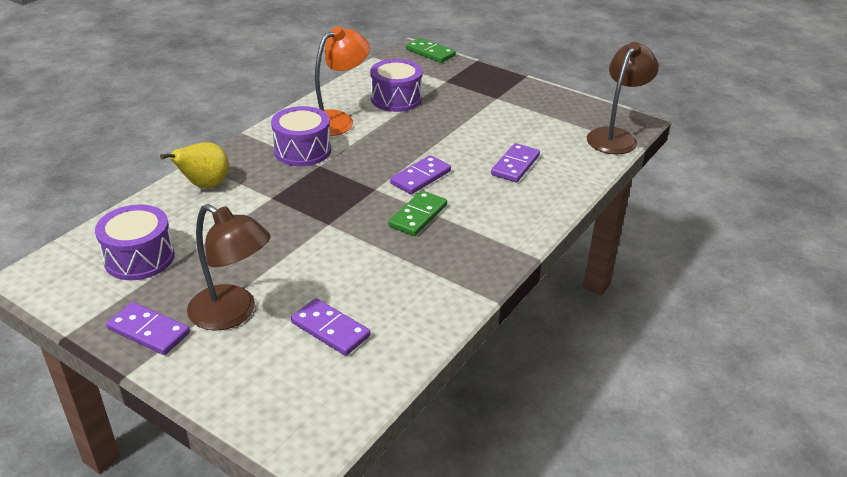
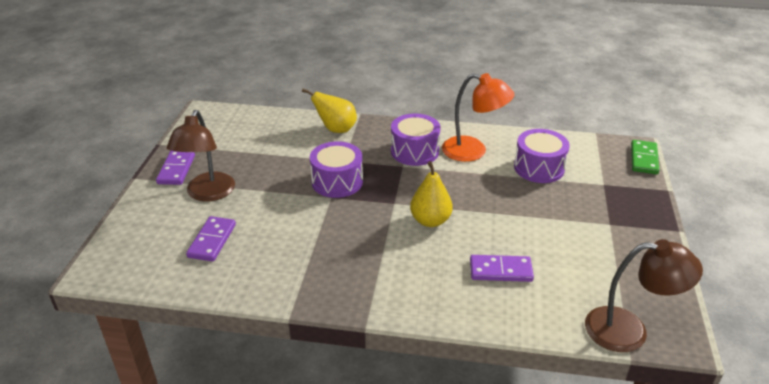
camera: 65 degrees right, 0 degrees up
(139, 258) = (242, 138): purple drum -> purple drum (337, 182)
(418, 216) = (374, 237): green domino -> none
(420, 177) = (430, 220): purple domino -> yellow pear

